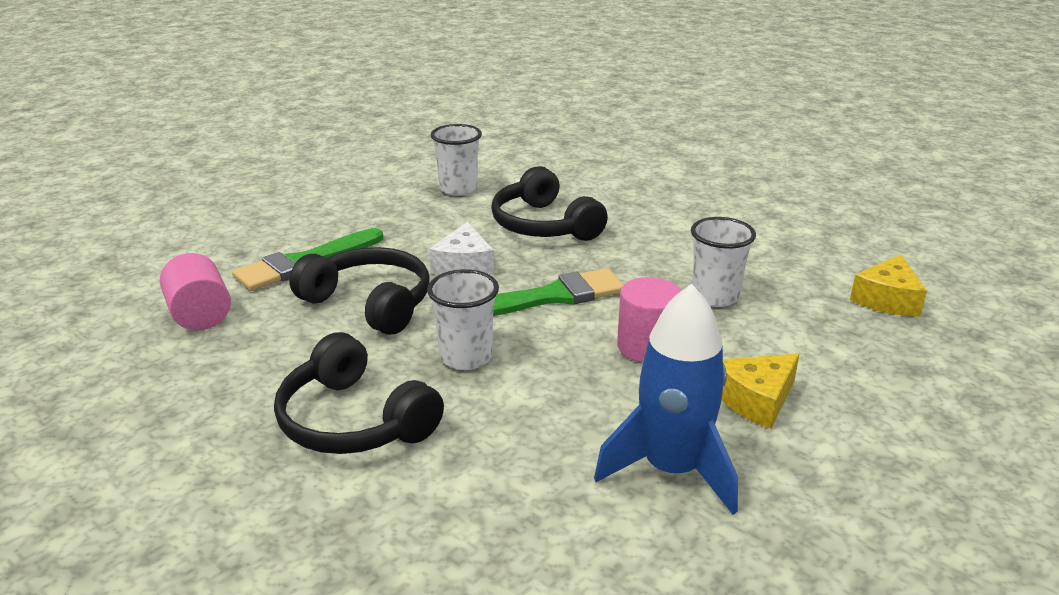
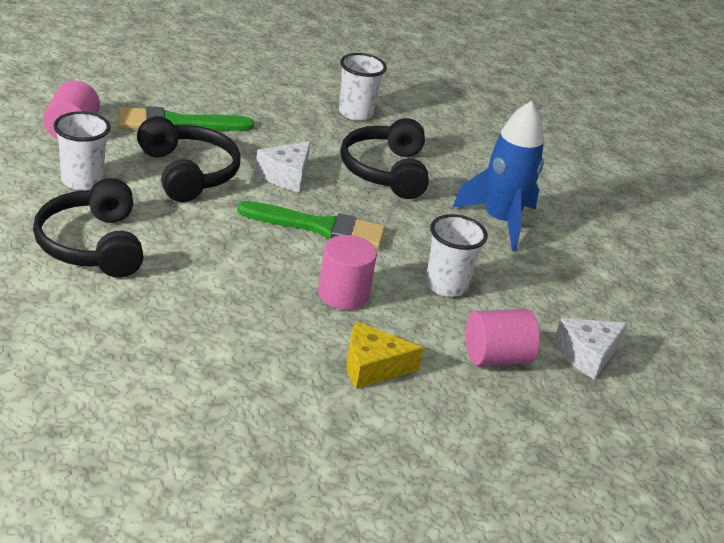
camera: 25 degrees right, 5 degrees up
(466, 357) = (208, 240): white cup -> white cup (82, 181)
(671, 470) = (252, 376): blue rocket -> blue rocket (500, 221)
(832, 337) = (496, 357): none -> pink cylinder
(887, 299) = (587, 355): yellow cheese -> white cheese

